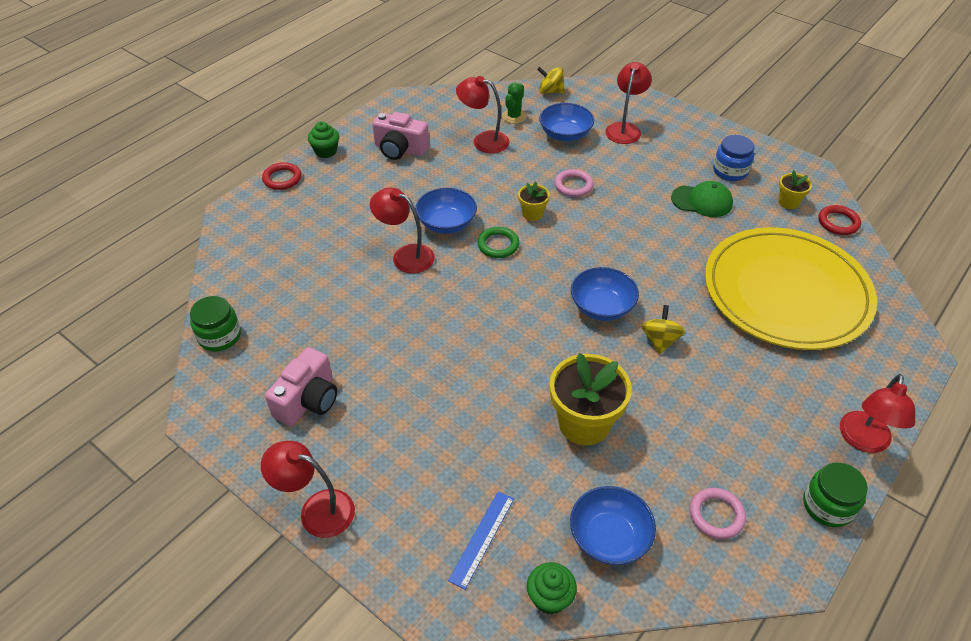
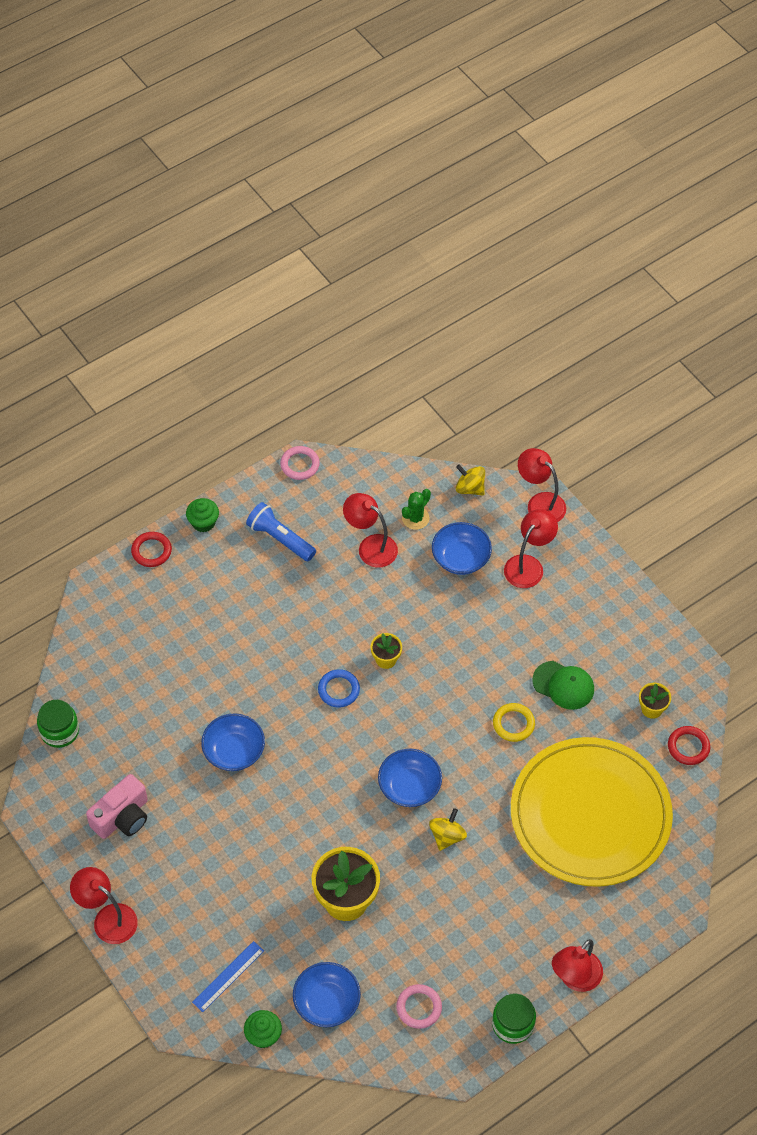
camera: 15 degrees right, 10 degrees up
(400, 149) = (280, 538): pink camera -> blue flashlight
(405, 255) = (247, 681): red lamp -> red lamp (540, 503)
(446, 223) = (297, 650): blue bowl -> blue bowl (234, 751)
(498, 245) = (338, 690): green ring -> blue ring
(573, 186) = (441, 632): pink ring -> pink ring (300, 465)
(674, 237) = (513, 724): none -> yellow ring
(730, 171) = (613, 652): blue jar -> none

